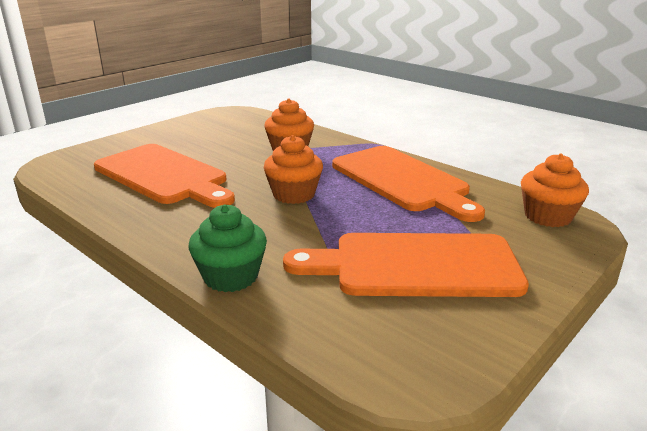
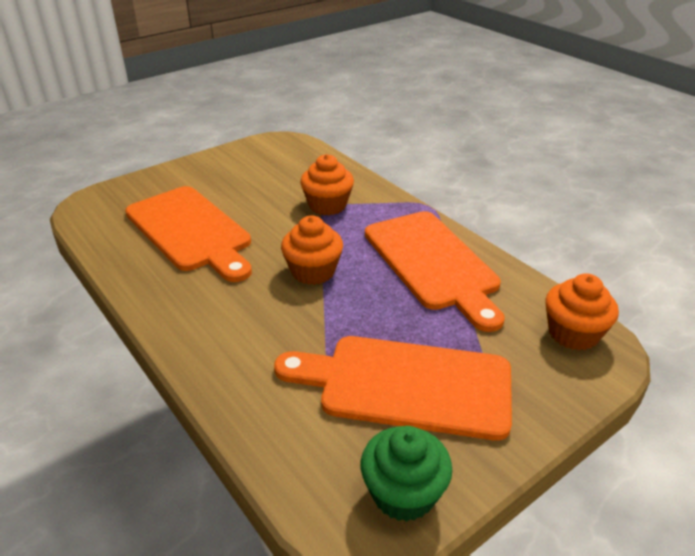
camera: 10 degrees right, 10 degrees up
(231, 276) = (221, 375): green cupcake -> green cupcake (403, 493)

